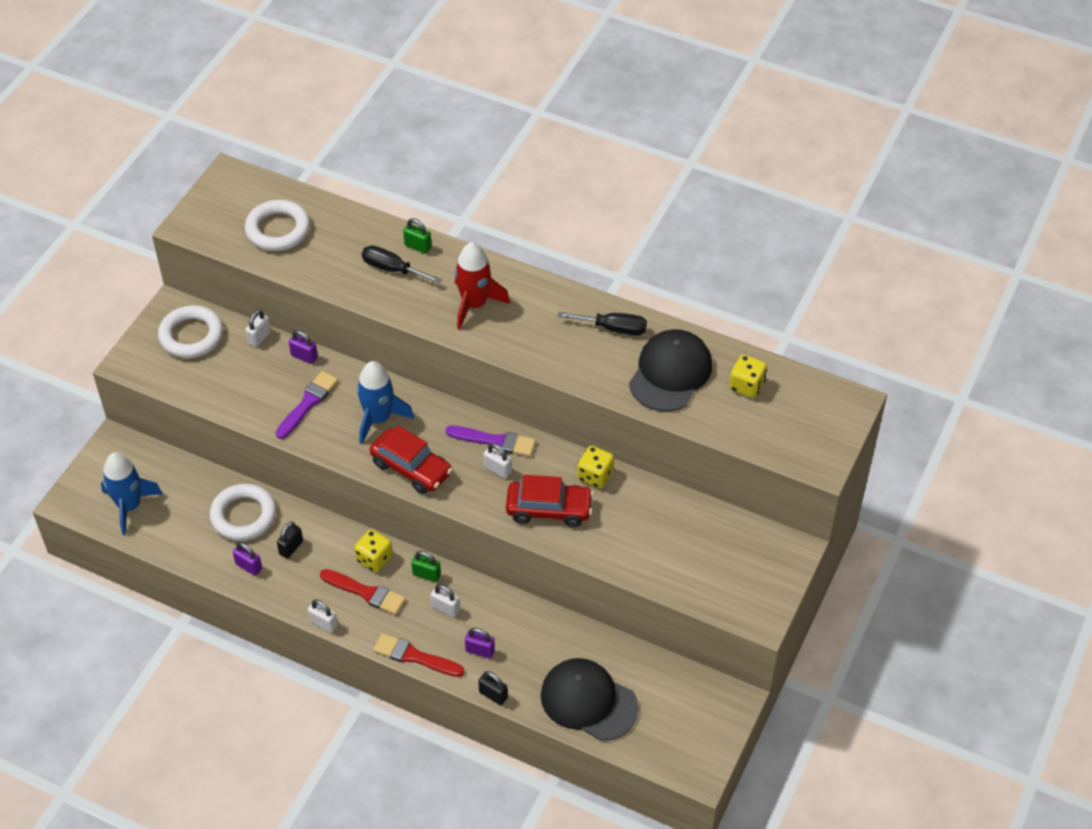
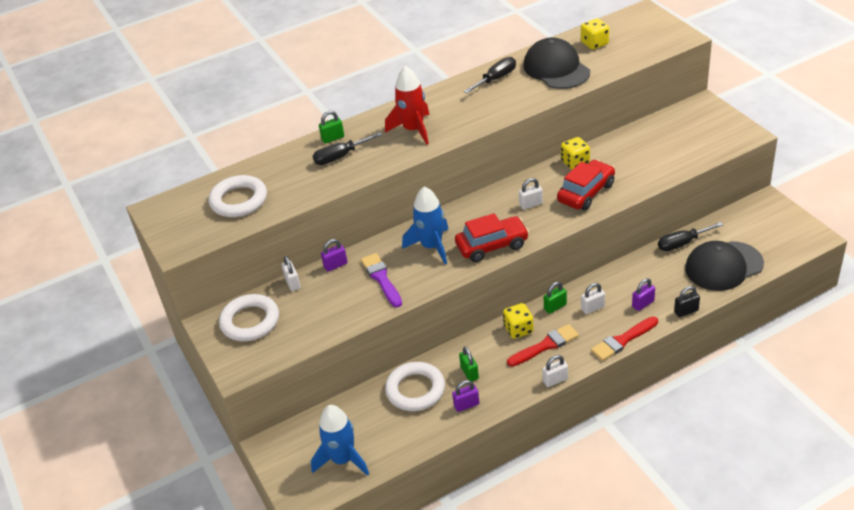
camera: 50 degrees left, 10 degrees down
(291, 547) = (469, 373): black padlock -> green padlock
(495, 441) = (505, 197): purple brush -> none
(601, 646) = (682, 243): none -> black screwdriver

